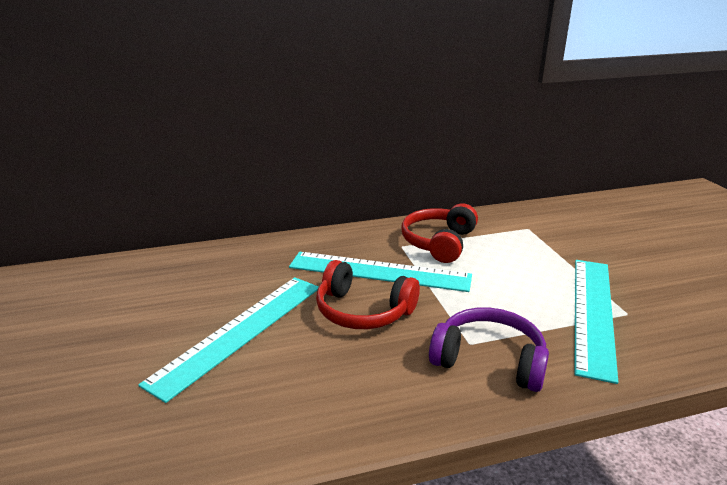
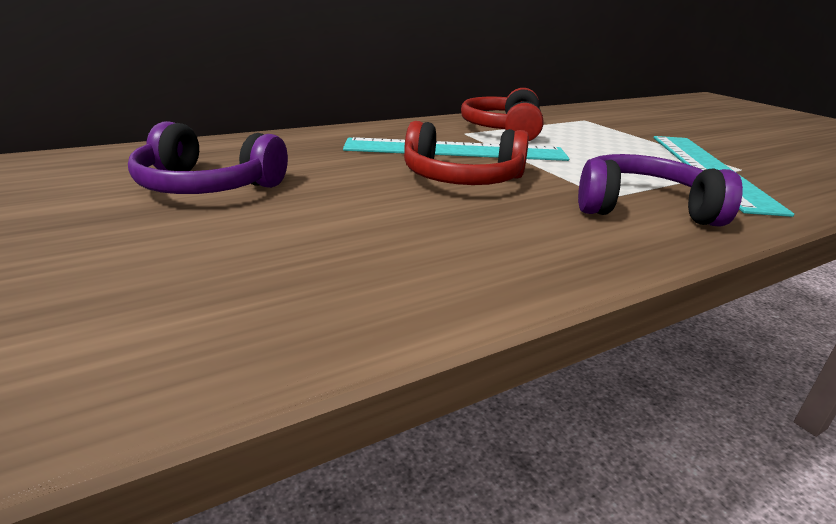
camera: 15 degrees left, 0 degrees up
(176, 307) = (207, 186): none -> purple headphones
(240, 332) = (314, 202): turquoise ruler -> none

